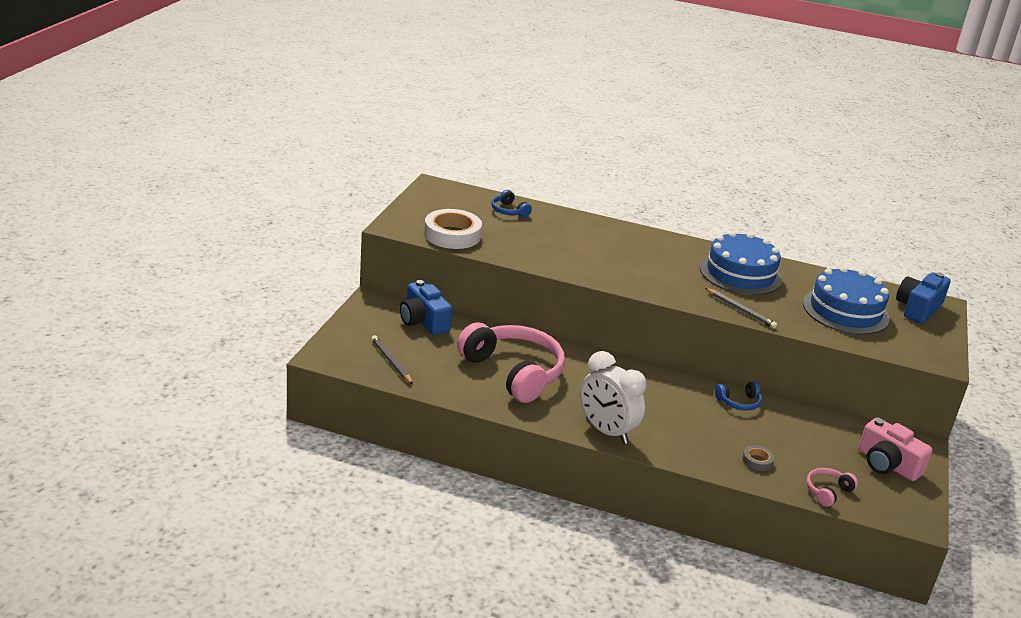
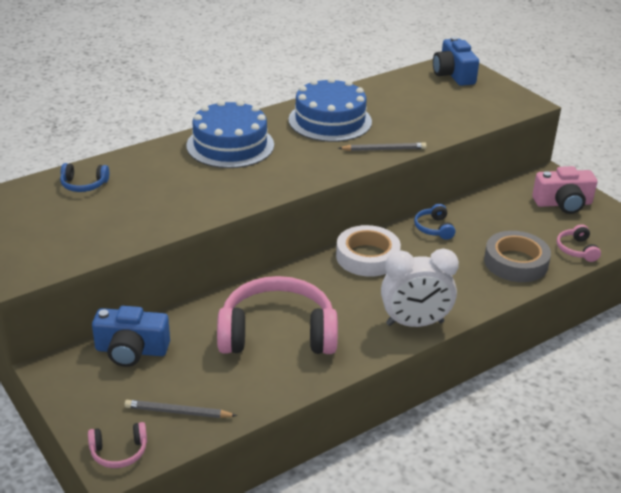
camera: 50 degrees left, 5 degrees up
(334, 354) = (119, 452): none -> pink headphones
(452, 235) = (84, 242): white tape -> white tape (367, 257)
(739, 402) = (434, 228): blue headphones -> blue headphones turned 150 degrees clockwise
(757, 461) = (515, 262): grey tape -> grey tape, size x2.19
(845, 311) = (429, 105): blue cake -> blue cake (230, 145)

